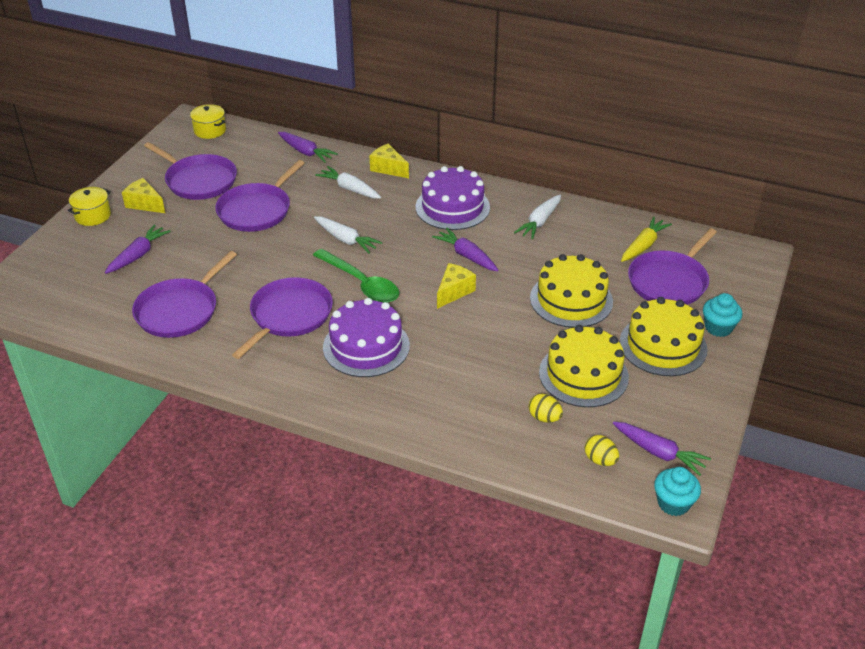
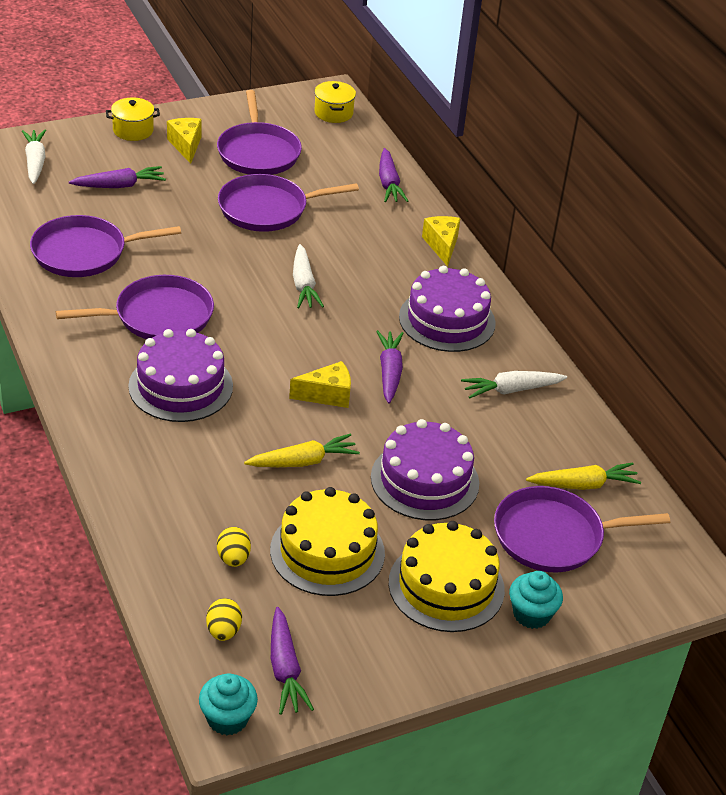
camera: 40 degrees right, 0 degrees up
(349, 189) = (377, 241): white carrot -> white carrot (35, 162)
(361, 283) = (258, 331): green spoon -> none
(497, 337) = (303, 461): none -> yellow carrot
(571, 300) = (424, 480): yellow cake -> purple cake

